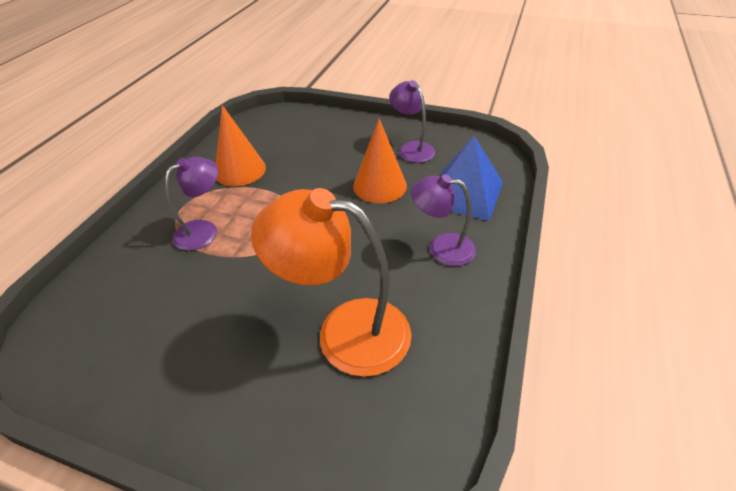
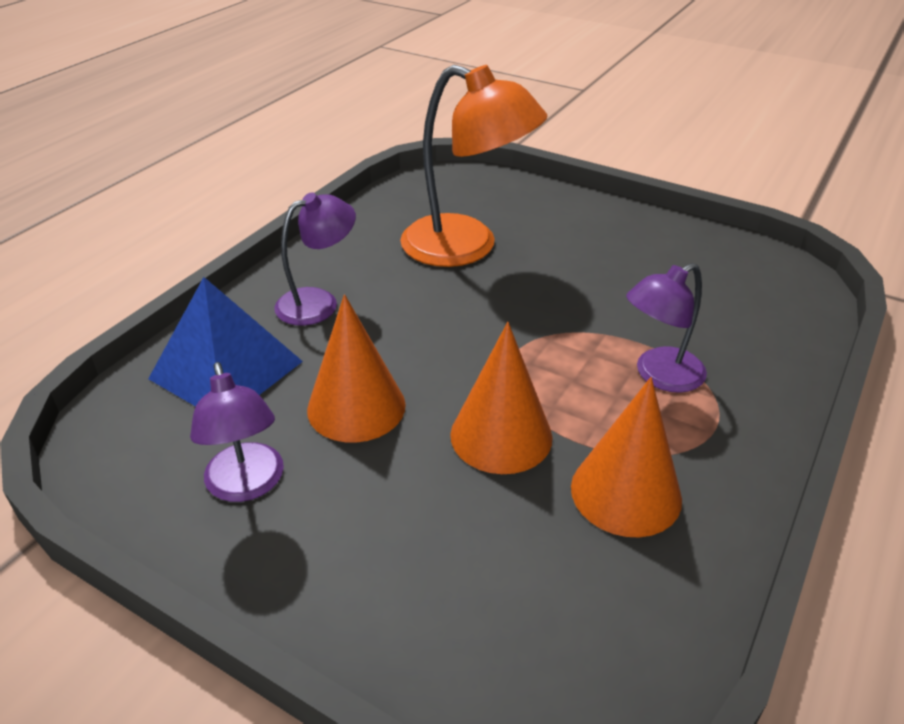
camera: 170 degrees left, 5 degrees down
(299, 184) = (501, 435): none -> orange cone
(441, 248) = (318, 302): purple lamp -> purple lamp turned 60 degrees counterclockwise

